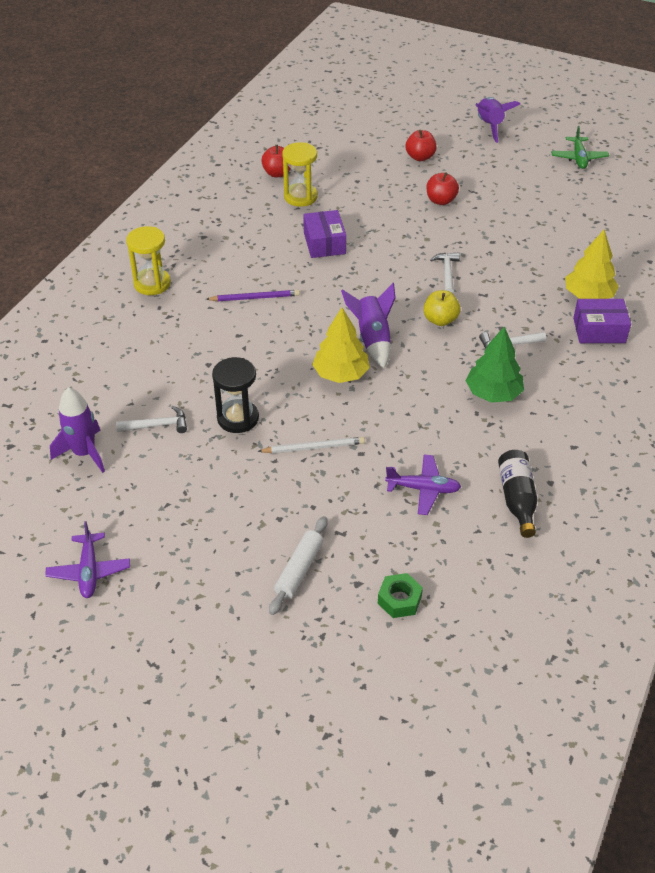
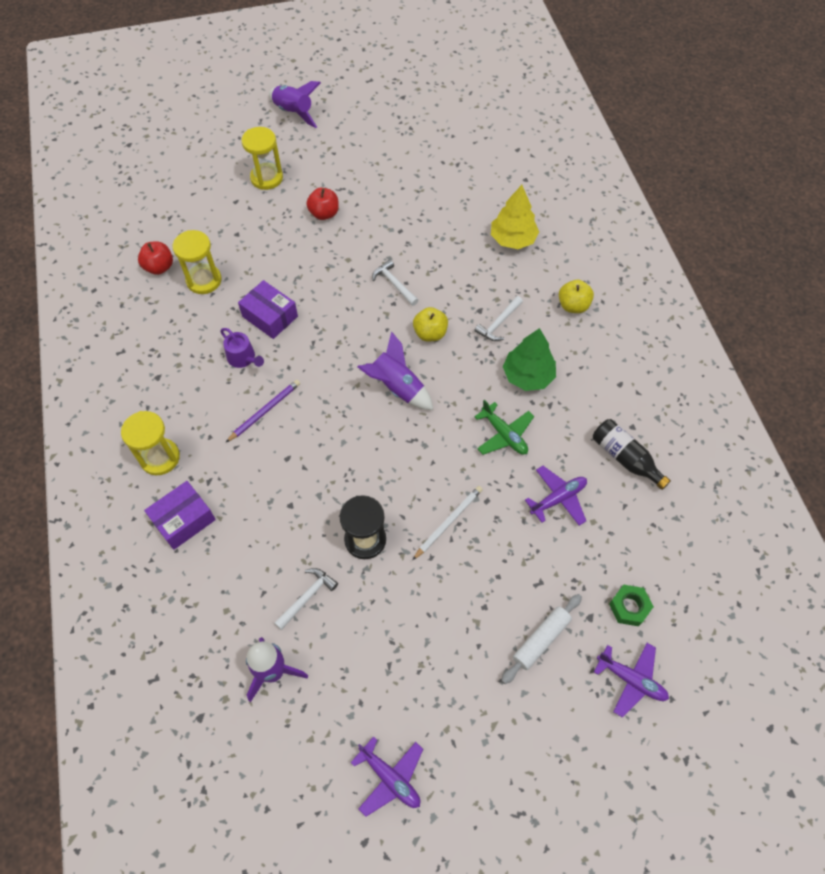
camera: 40 degrees left, 15 degrees up
(276, 258) = (243, 358): none -> purple watering can
(299, 570) = (541, 640): white rolling pin -> white rolling pin turned 60 degrees clockwise
(340, 374) = (404, 438): yellow tree -> none
(343, 648) = (631, 680): none -> purple plane
(420, 157) = (266, 178): red apple -> yellow hourglass
(578, 158) = (391, 108): green plane -> green plane (504, 434)
(592, 369) = (573, 306): none -> yellow apple
(599, 330) = (547, 267): purple box -> purple box (183, 520)

